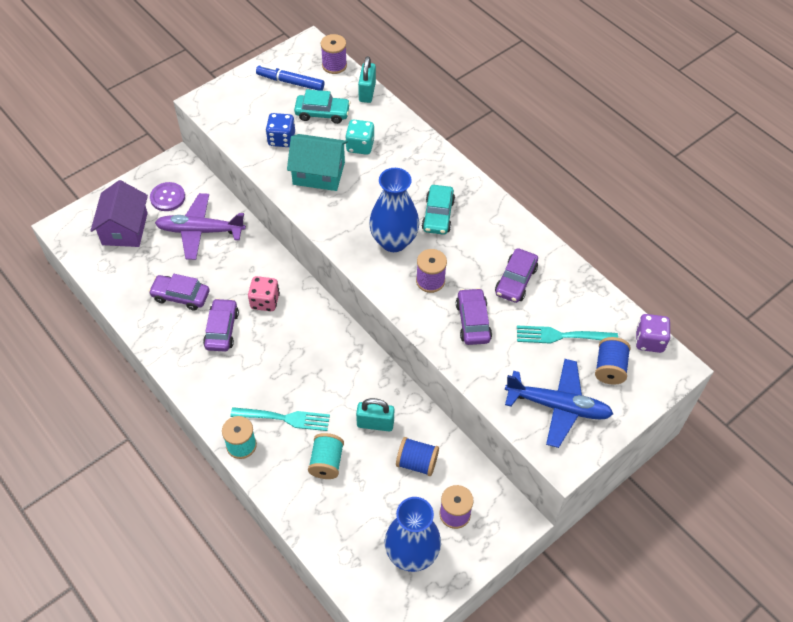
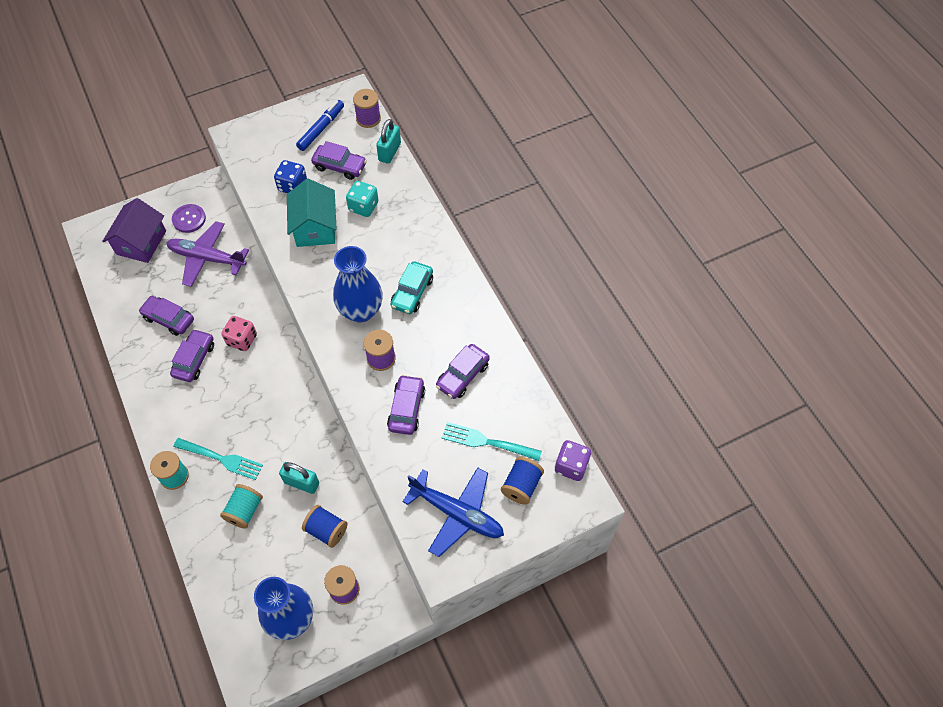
camera: 15 degrees right, 5 degrees up
(290, 82) = (321, 129): blue marker -> blue marker turned 90 degrees clockwise
(319, 173) = (315, 227): turquoise house -> turquoise house turned 60 degrees clockwise
(322, 113) = (340, 166): turquoise car -> purple car

